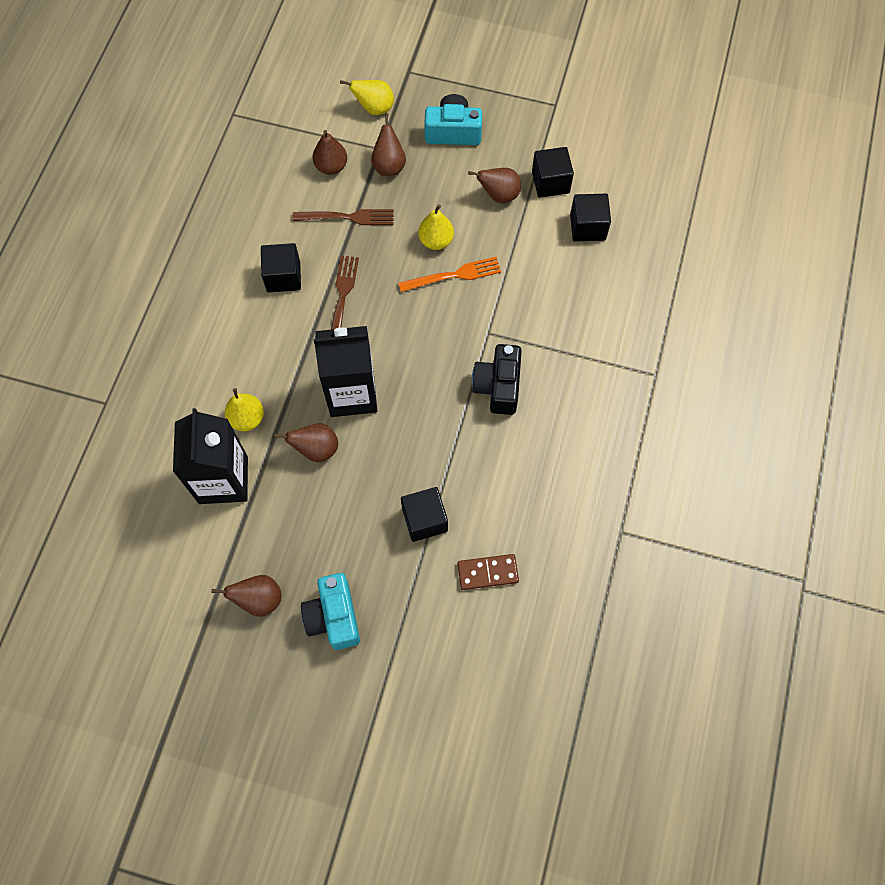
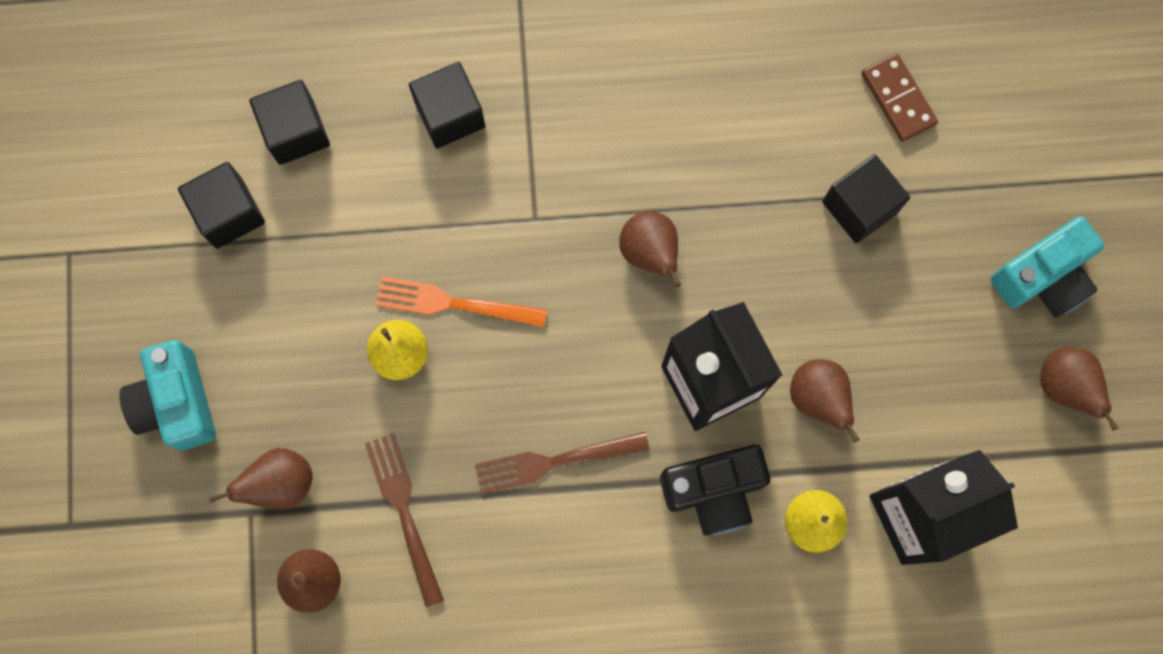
camera: 110 degrees left, 10 degrees up
(283, 277) = (551, 571): black cube -> black cube (450, 115)
(374, 108) = (169, 555): yellow pear -> none
(454, 275) = (453, 303): orange fork -> orange fork turned 45 degrees counterclockwise
(498, 386) = (618, 176): black camera -> black camera (714, 490)
(499, 195) = (281, 285): brown pear -> brown pear (650, 253)

